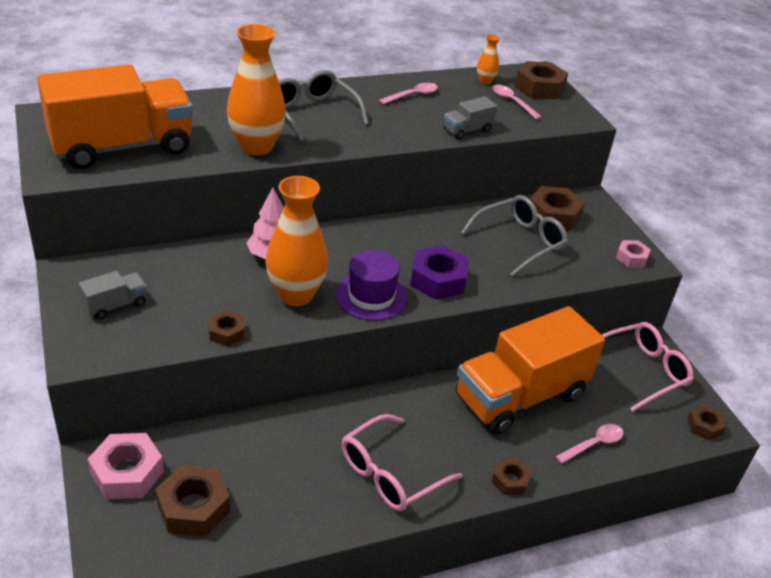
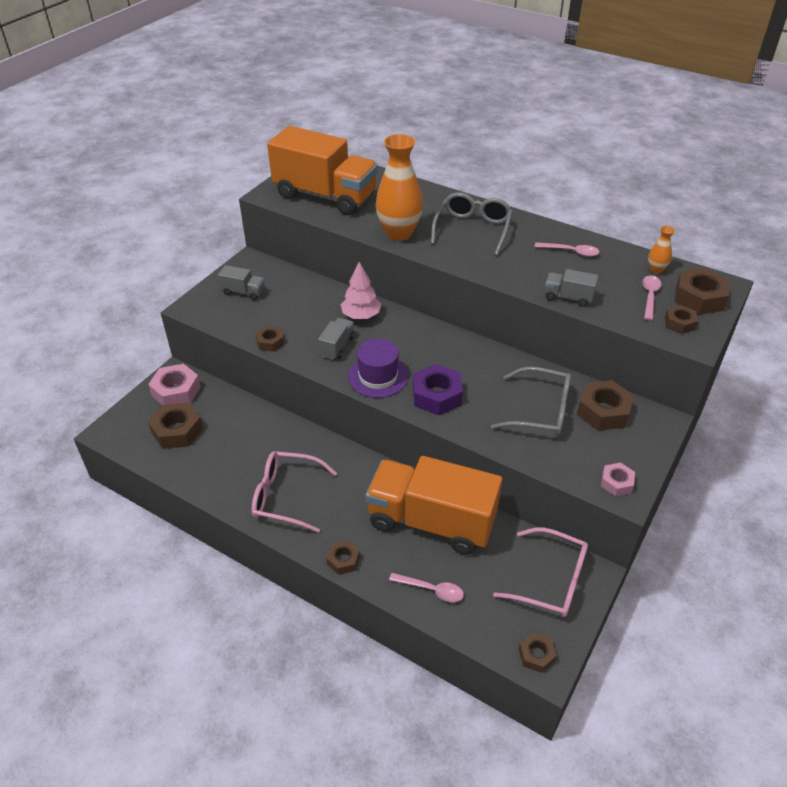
camera: 55 degrees right, 5 degrees up
(295, 295) = (337, 346): orange vase -> grey truck
(557, 111) = (679, 323): none -> brown nut

